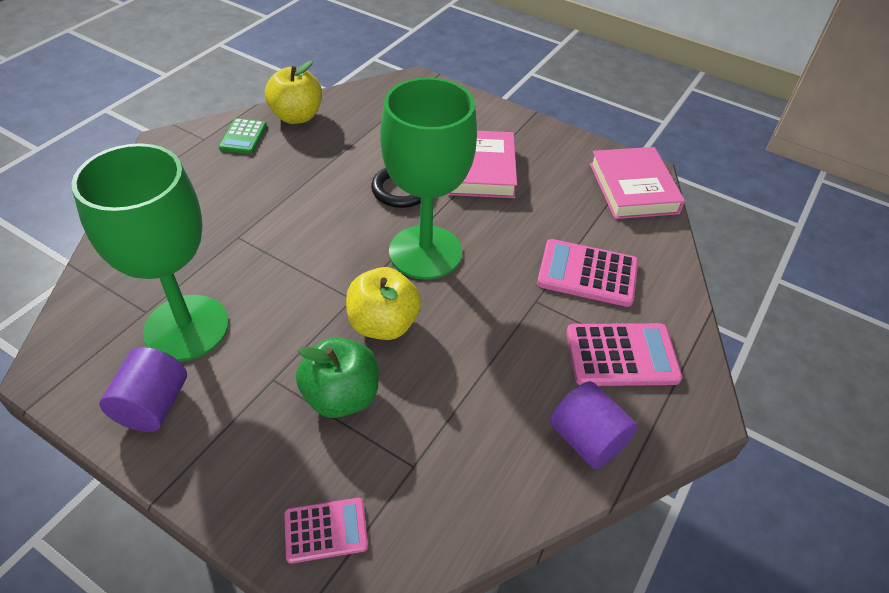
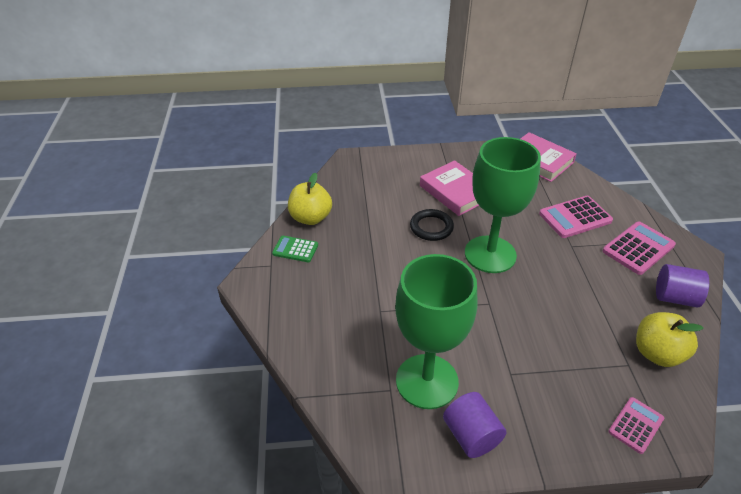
camera: 35 degrees left, 5 degrees down
(243, 137) = (295, 249): green calculator -> green calculator turned 135 degrees clockwise
(341, 396) = (554, 357): green apple -> none
(383, 324) = (522, 306): yellow apple -> yellow apple (657, 353)

